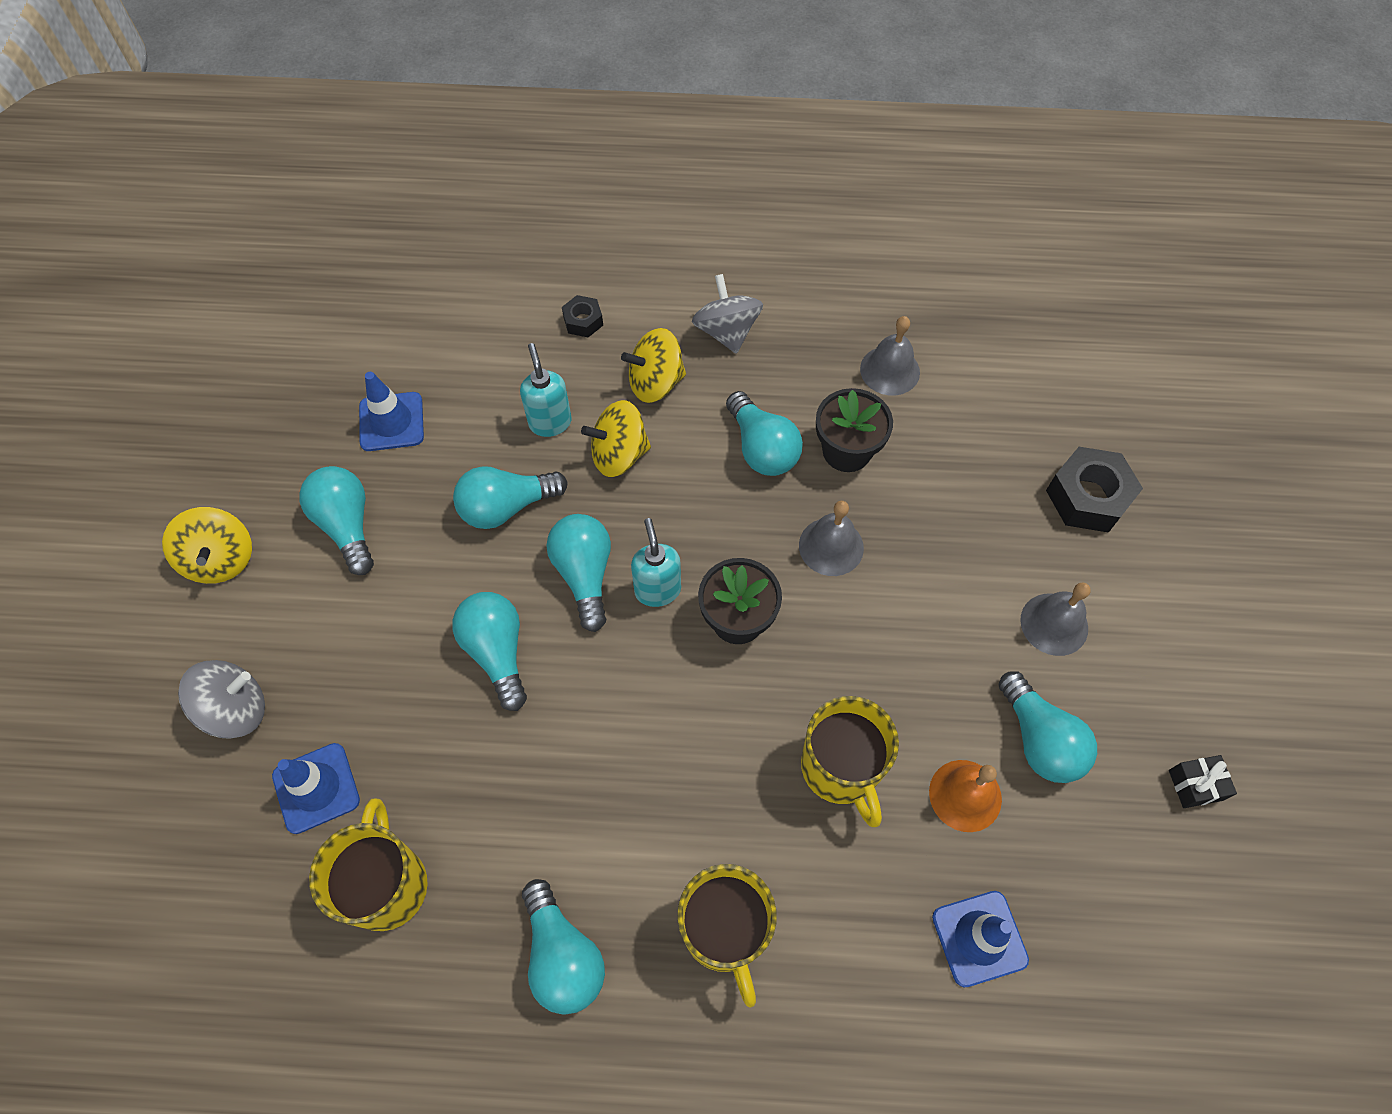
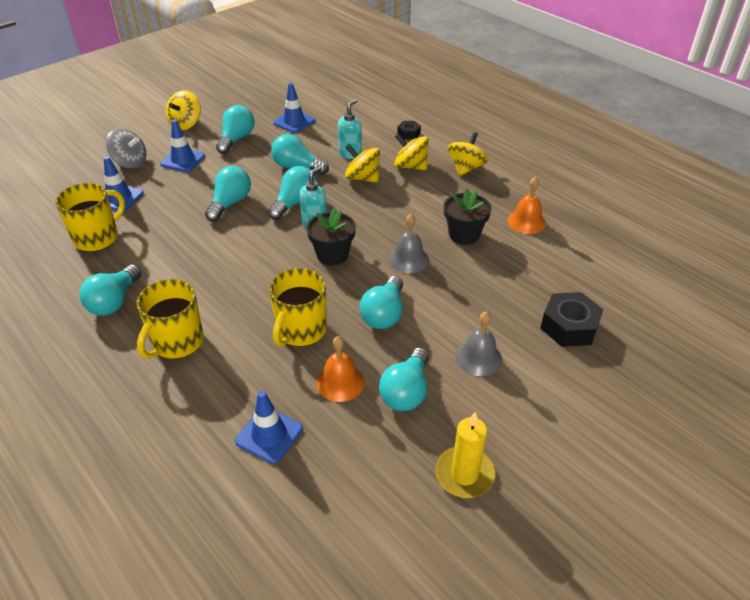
camera: 45 degrees right, 20 degrees down
(316, 633) = (183, 160): none -> blue traffic cone
(726, 331) = (466, 168): grey spinning top -> yellow spinning top
(762, 448) = (426, 211): turquoise light bulb -> turquoise light bulb (384, 314)
(890, 370) = (526, 222): grey bell -> orange bell
(1195, 785) = (464, 474): black gift -> yellow candle

